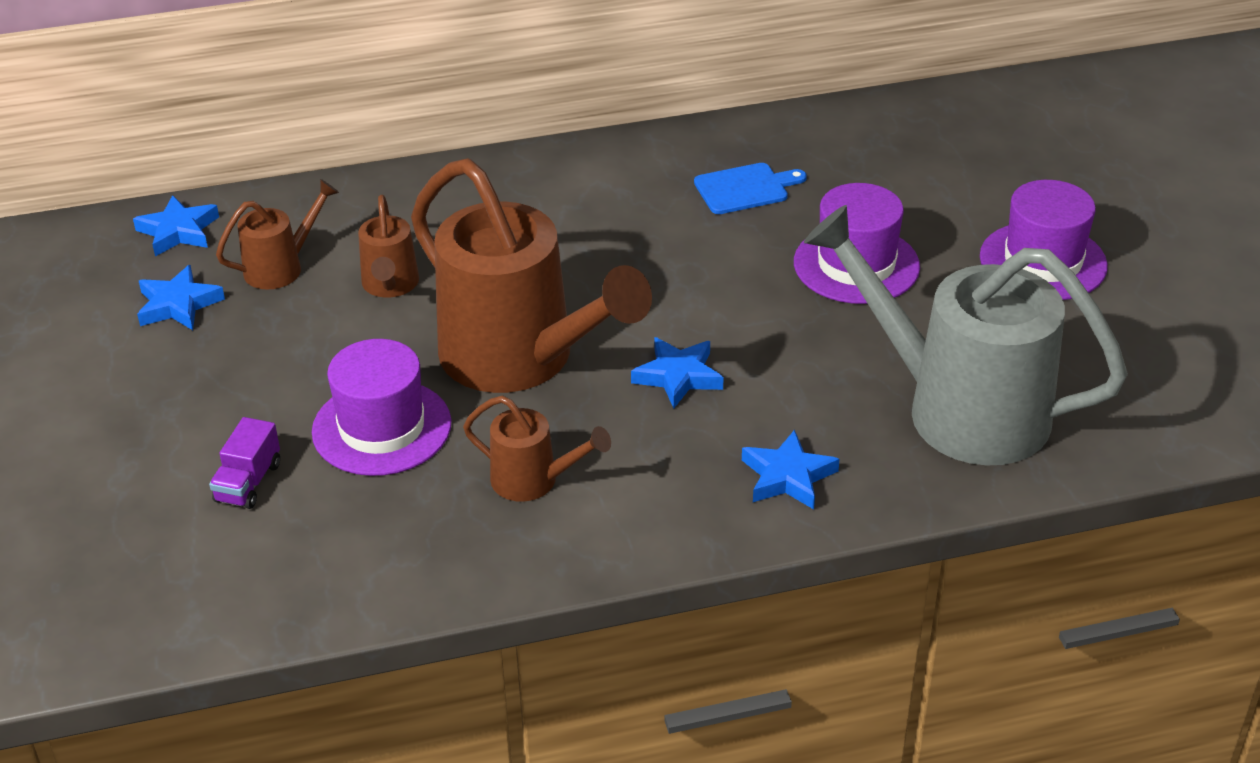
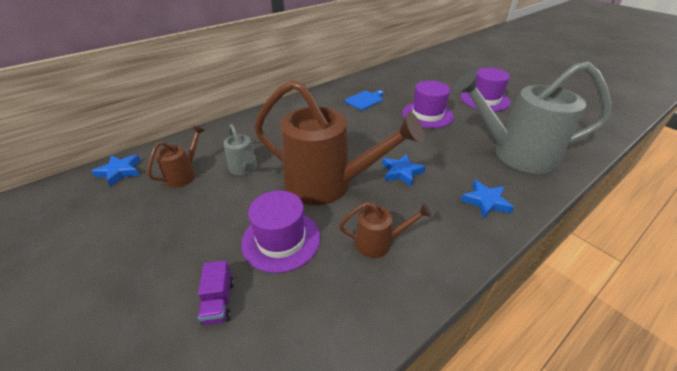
camera: 25 degrees left, 0 degrees up
(178, 305) = (132, 207): blue star -> none
(390, 286) = (244, 169): brown watering can -> grey watering can

